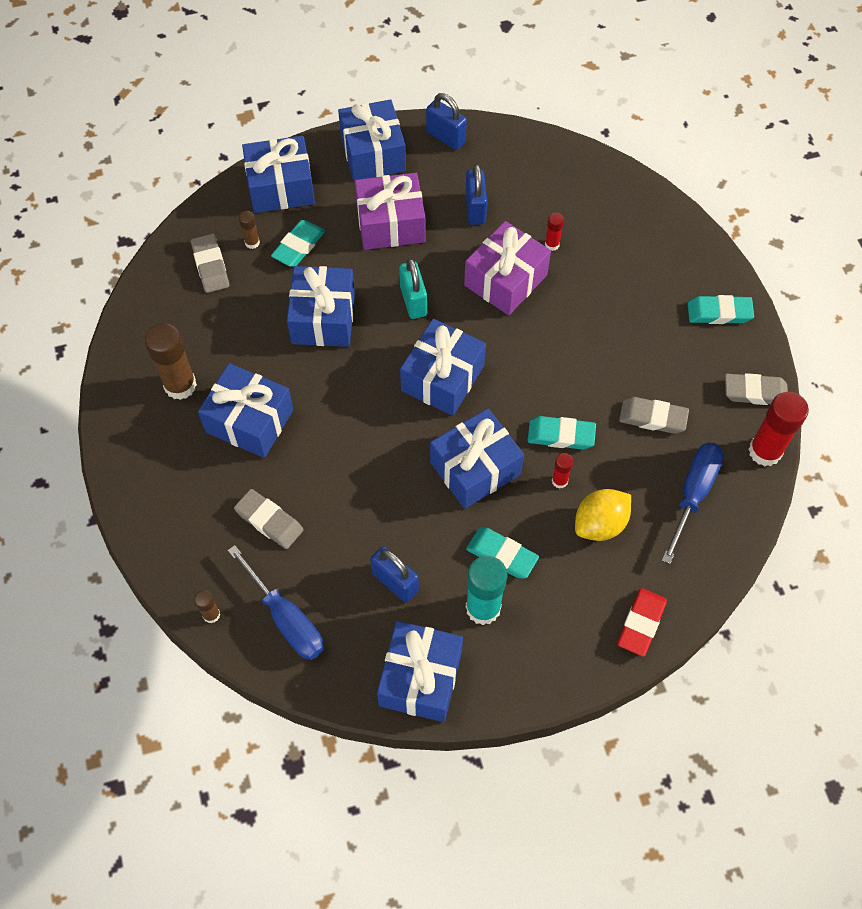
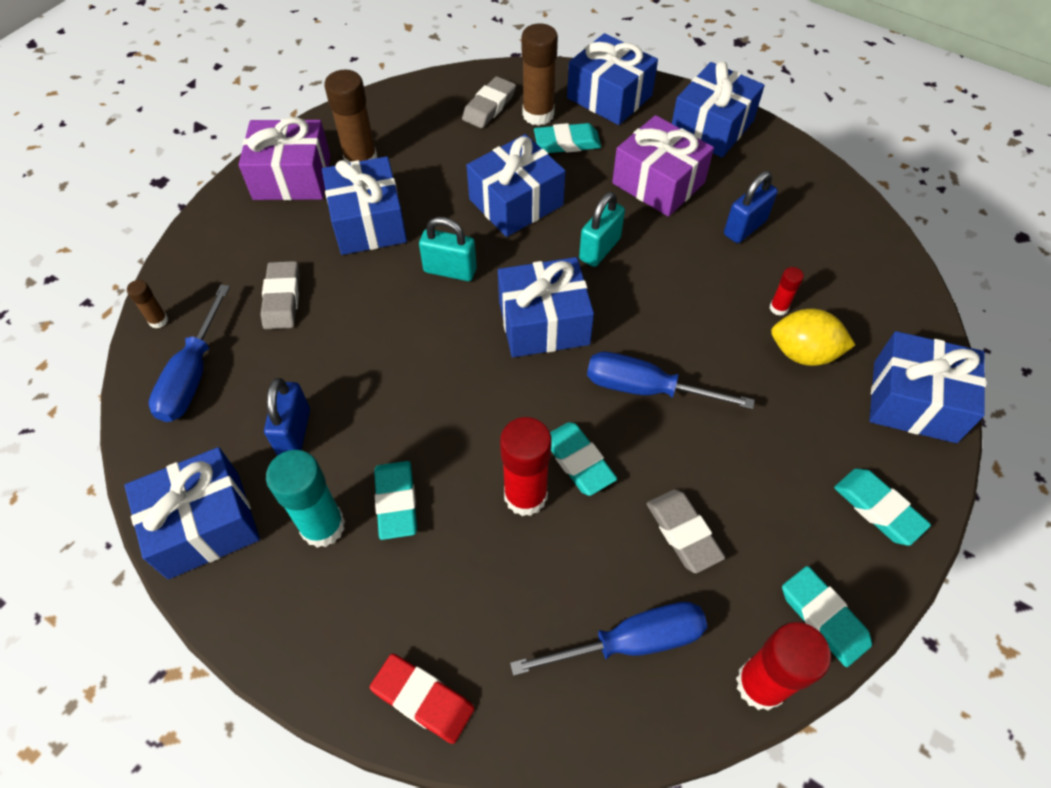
camera: 50 degrees right, 5 degrees down
(252, 242) = (538, 115): brown glue stick -> brown glue stick, size x2.03
(345, 400) = (450, 270): none -> turquoise padlock
(446, 137) = (789, 160): blue padlock -> none
(475, 468) = (472, 413): blue gift -> blue gift (914, 401)
(505, 280) = (698, 299): purple gift -> purple gift (292, 177)
(544, 360) = (646, 389): none -> blue screwdriver
(559, 481) = (525, 496): red glue stick -> red glue stick, size x2.03
(600, 524) = (509, 570): yellow lemon -> yellow lemon (803, 353)
(641, 623) = (423, 699): red eraser -> red eraser turned 45 degrees clockwise
(755, 392) = (823, 617): grey eraser -> turquoise eraser

